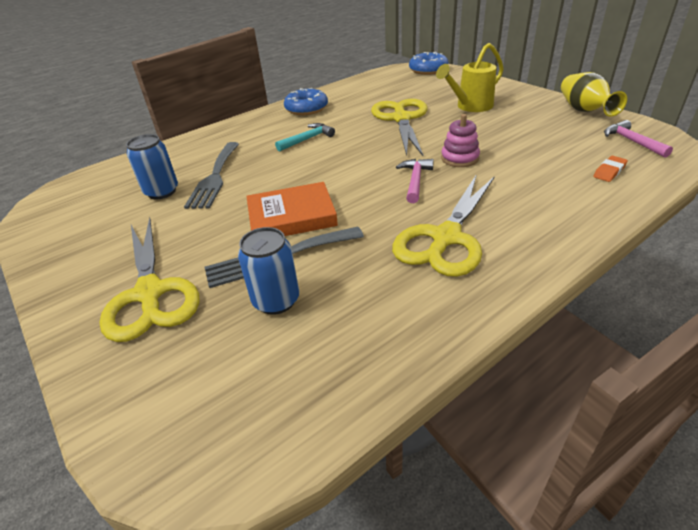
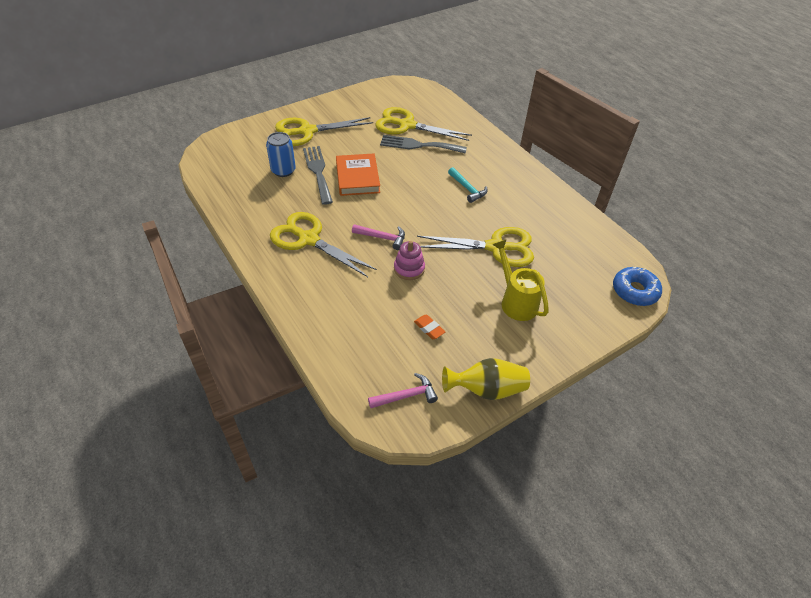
camera: 90 degrees right, 10 degrees up
(161, 192) = (407, 125): blue can -> yellow scissors
(306, 109) = (532, 191): blue donut -> none
(609, 171) = (358, 353): orange eraser -> orange eraser (429, 328)

